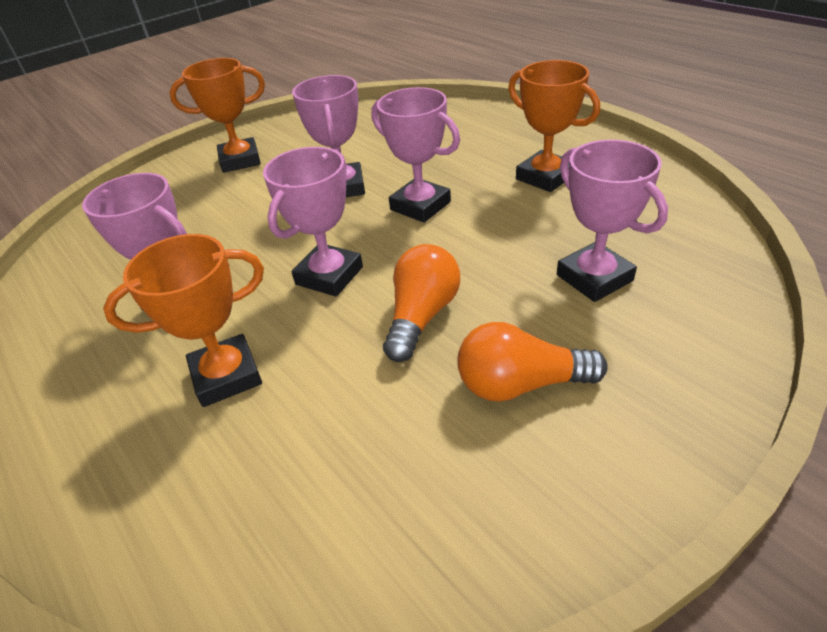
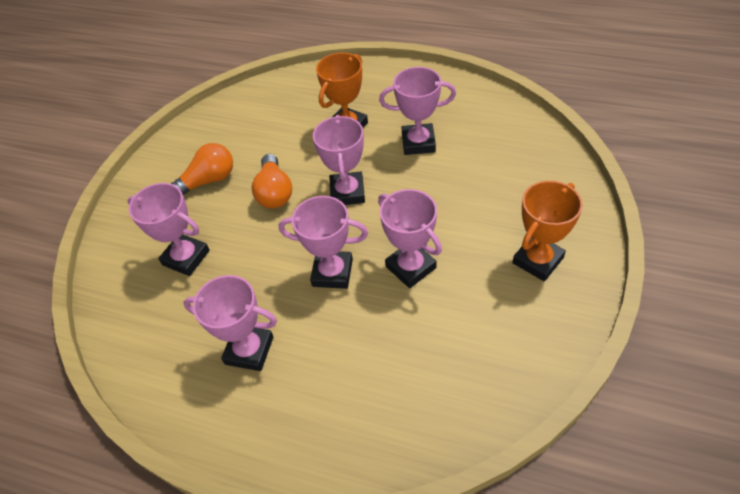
camera: 150 degrees right, 10 degrees up
(545, 177) = (249, 350): orange trophy -> pink trophy

